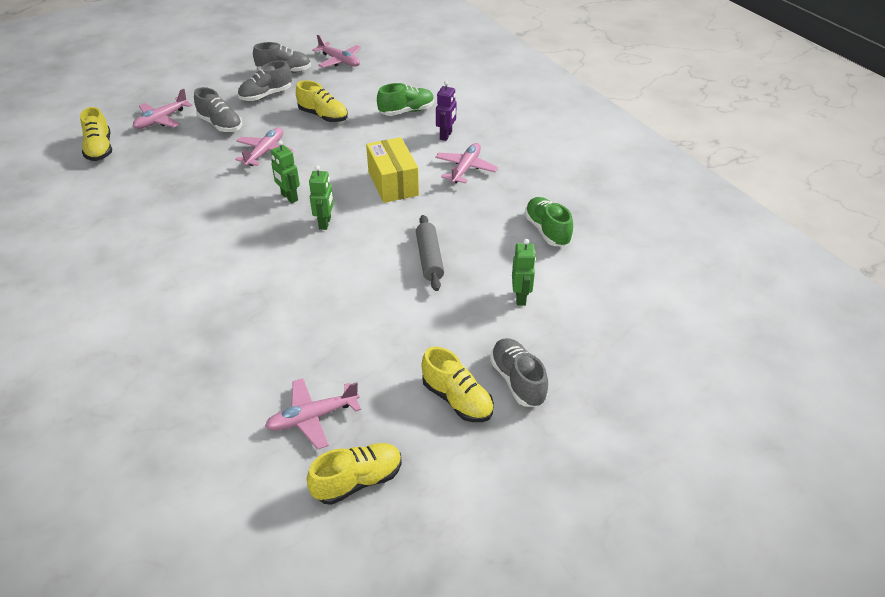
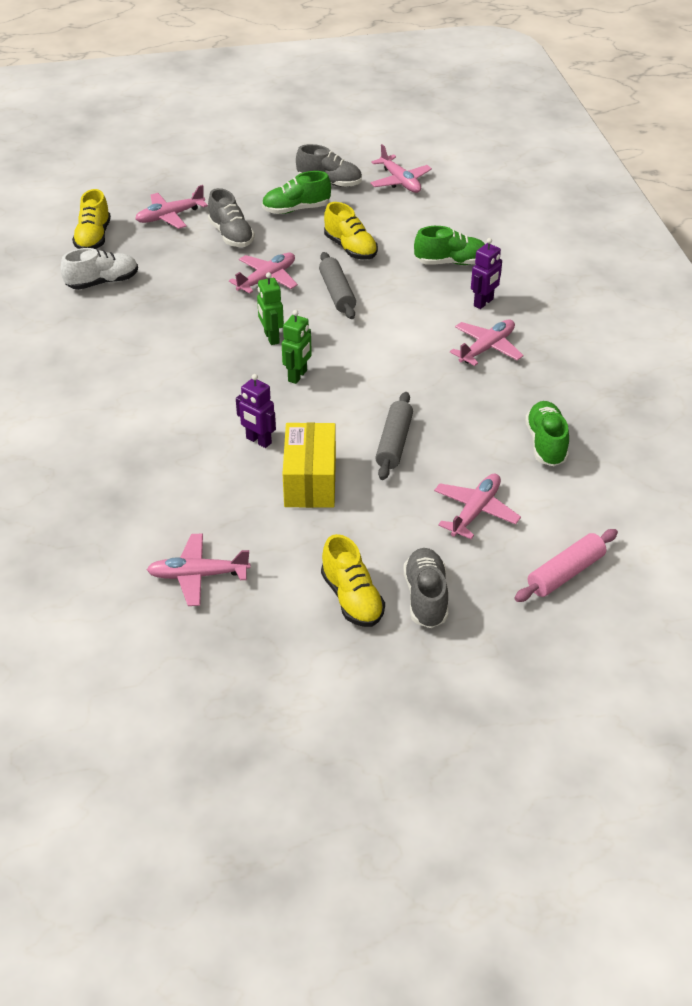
camera: 20 degrees right, 0 degrees up
(122, 183) = (102, 282): none -> white shoe
(266, 95) = (296, 209): grey shoe -> green shoe
(315, 284) = (258, 441): none -> purple robot
(328, 151) = (337, 293): none -> grey rolling pin
(358, 481) = (216, 647): yellow shoe -> none
(393, 183) = (393, 347): yellow box -> yellow box (310, 481)
(521, 297) = (475, 511): green robot -> pink plane
(615, 329) = (565, 573): none -> pink rolling pin

